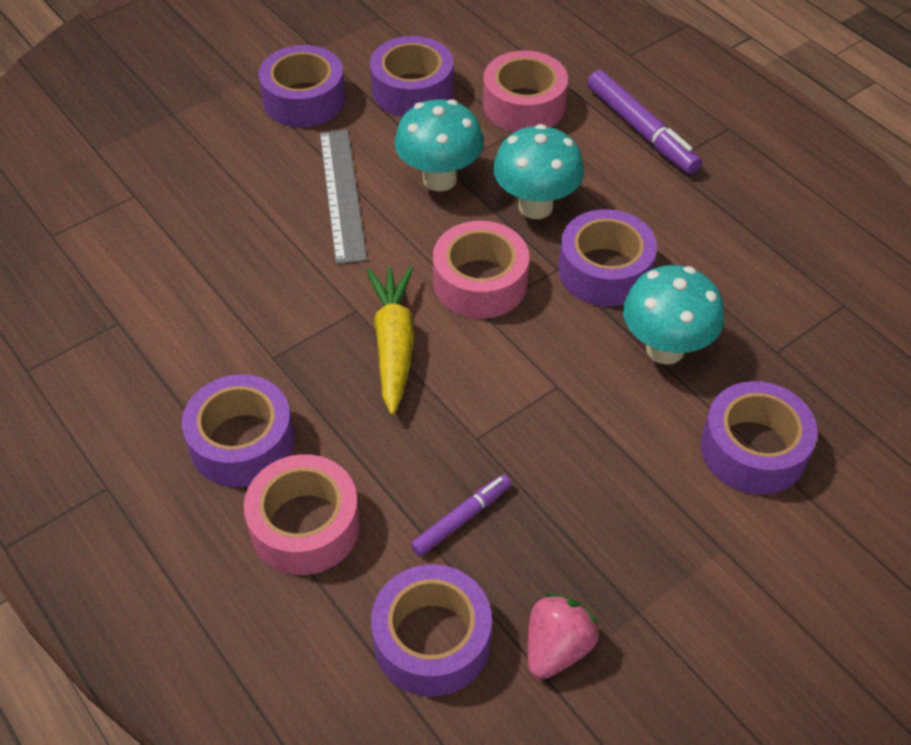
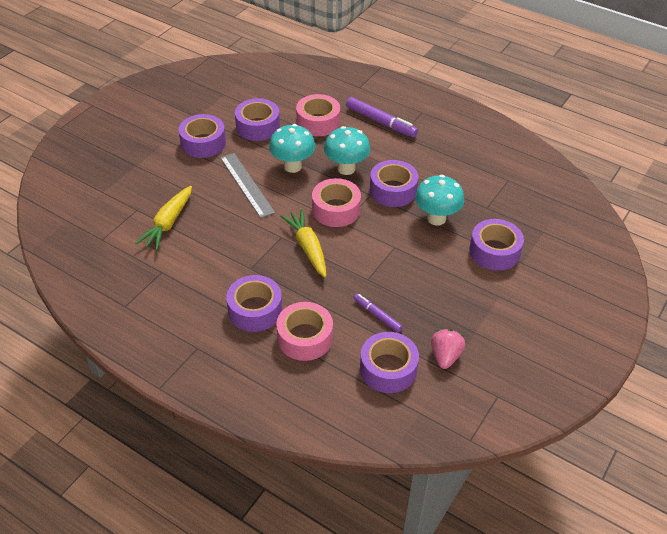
camera: 20 degrees left, 5 degrees down
(173, 234) = (168, 223): none -> yellow carrot
(461, 519) = (377, 315): purple marker -> purple marker turned 75 degrees counterclockwise

